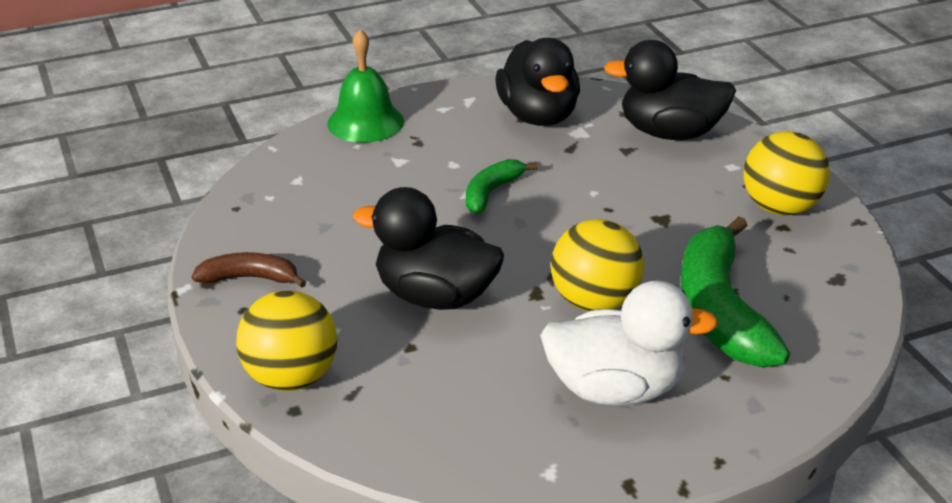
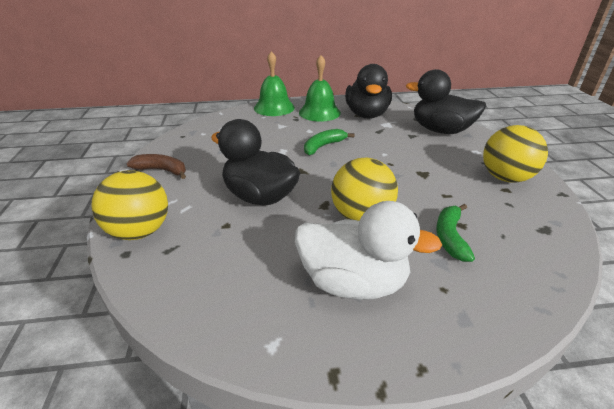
camera: 15 degrees right, 0 degrees up
(453, 122) = (319, 112): none -> green bell
(720, 310) = (450, 237): green banana -> green banana, size x0.52

